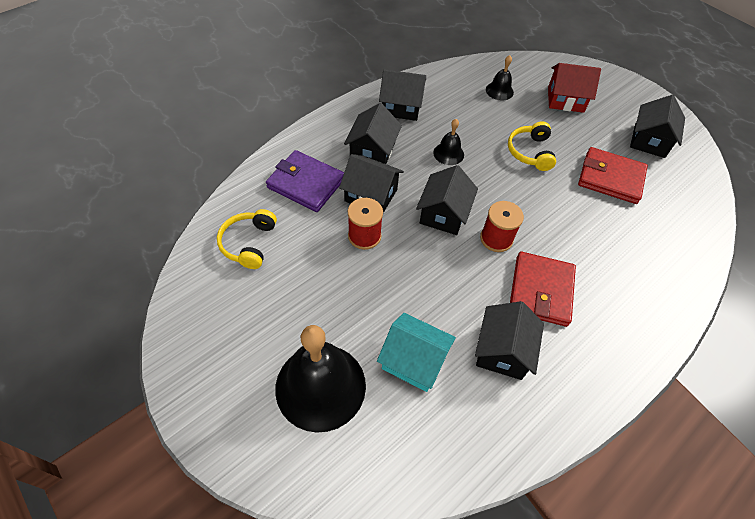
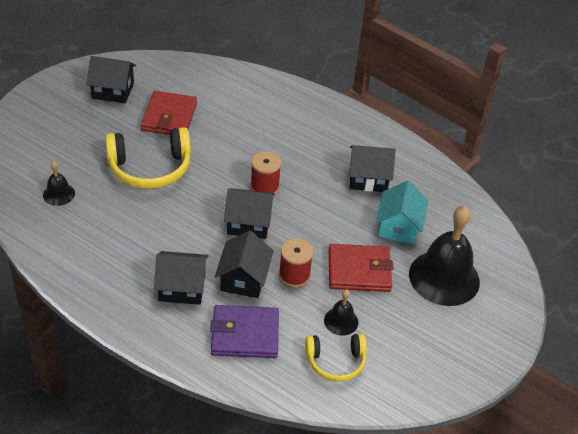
camera: 105 degrees left, 10 degrees down
(306, 183) = (245, 334): purple wallet -> purple wallet turned 75 degrees clockwise
(401, 107) = (104, 274): black house -> none
(448, 153) = (168, 227): black bell -> black bell (341, 321)
(530, 152) = (150, 168): yellow headphones -> yellow headphones, size x1.63
(540, 291) = (307, 159): red wallet -> red wallet (359, 271)
(565, 99) = (63, 144): red house -> none

